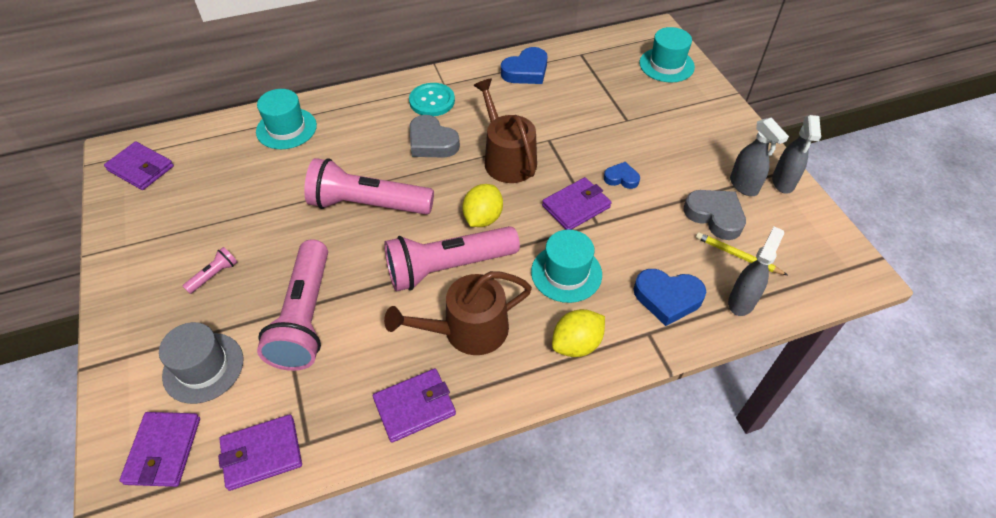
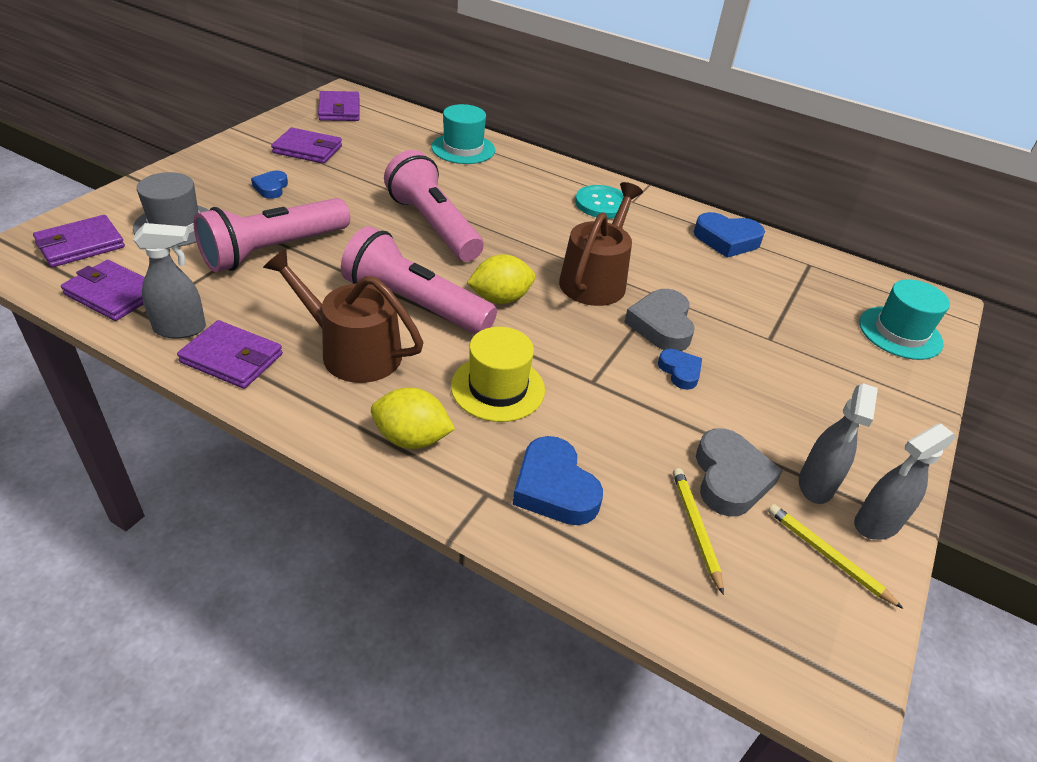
camera: 45 degrees right, 10 degrees down
(214, 275) = (271, 188): pink flashlight -> blue heart
(432, 142) = (552, 226): grey heart -> grey heart (661, 325)
(566, 273) = (498, 388): turquoise hat -> yellow hat
(576, 206) = (595, 355): purple wallet -> purple wallet (307, 149)
(741, 301) = (628, 564): grey spray bottle -> grey spray bottle (181, 329)
(789, 216) = (827, 556): none -> yellow pencil

